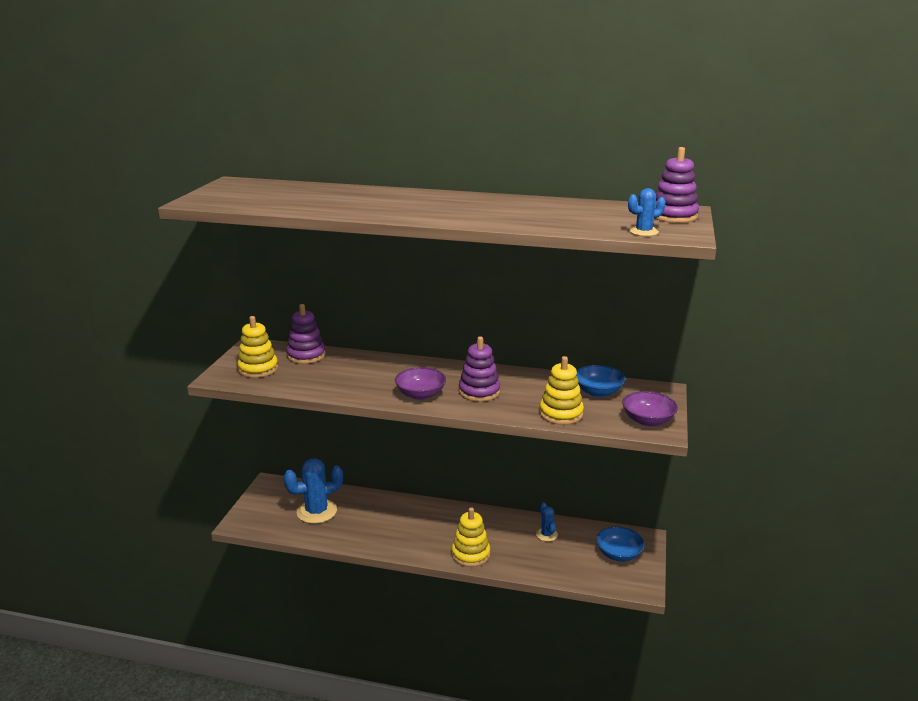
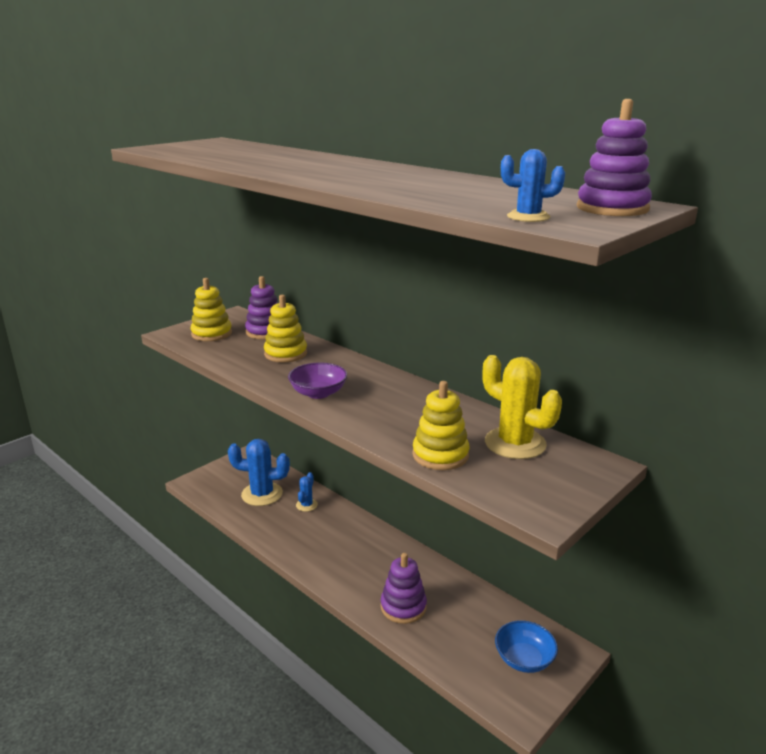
camera: 30 degrees right, 0 degrees up
(470, 554) = (360, 591): yellow stacking toy -> yellow stacking toy (285, 354)
(479, 392) = (380, 406): purple stacking toy -> purple stacking toy (403, 607)
(546, 534) = (458, 601): blue cactus -> blue cactus (306, 505)
(598, 392) = (515, 443): blue bowl -> yellow cactus
(648, 420) = (540, 496): purple bowl -> none

